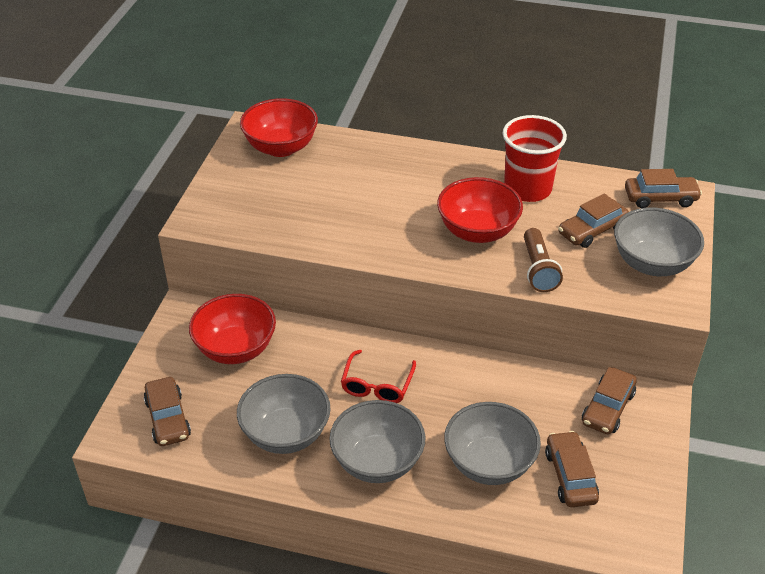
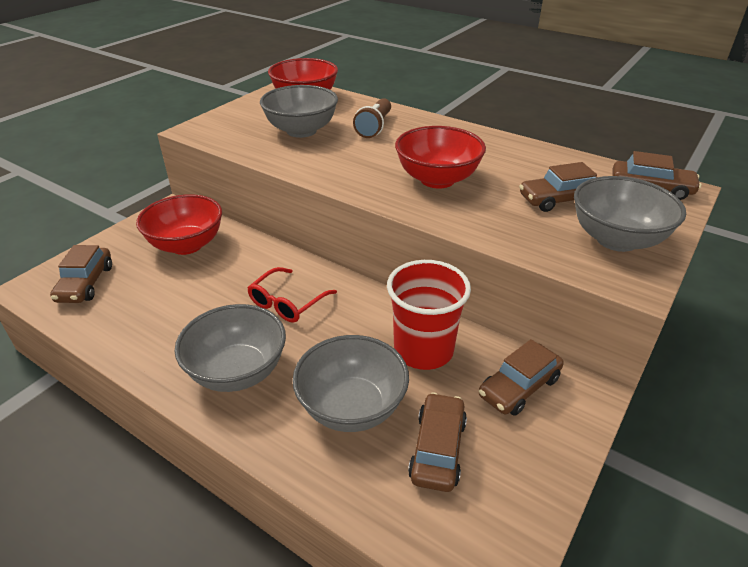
camera: 20 degrees right, 5 degrees down
(286, 434) = (172, 322): grey bowl -> grey bowl (301, 131)
(527, 189) = (508, 158): red cup -> red cup (423, 350)
(538, 270) = (481, 220): brown flashlight -> brown flashlight (374, 127)

